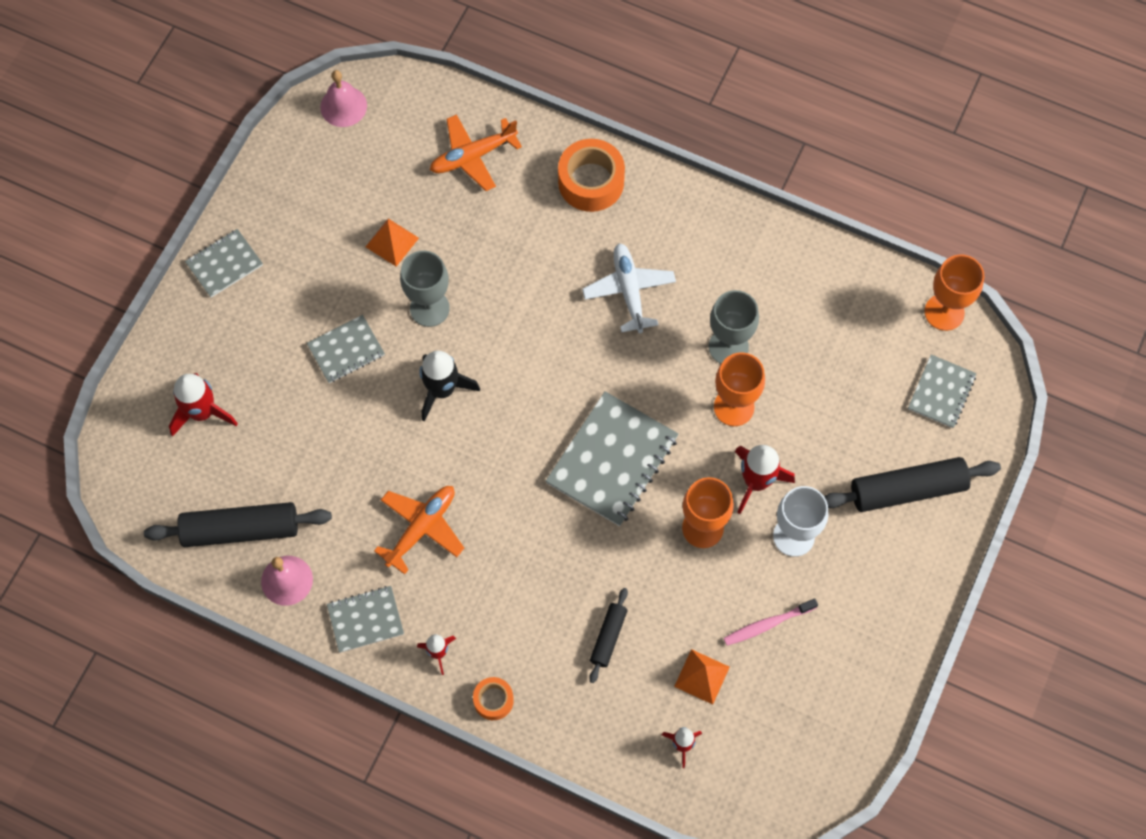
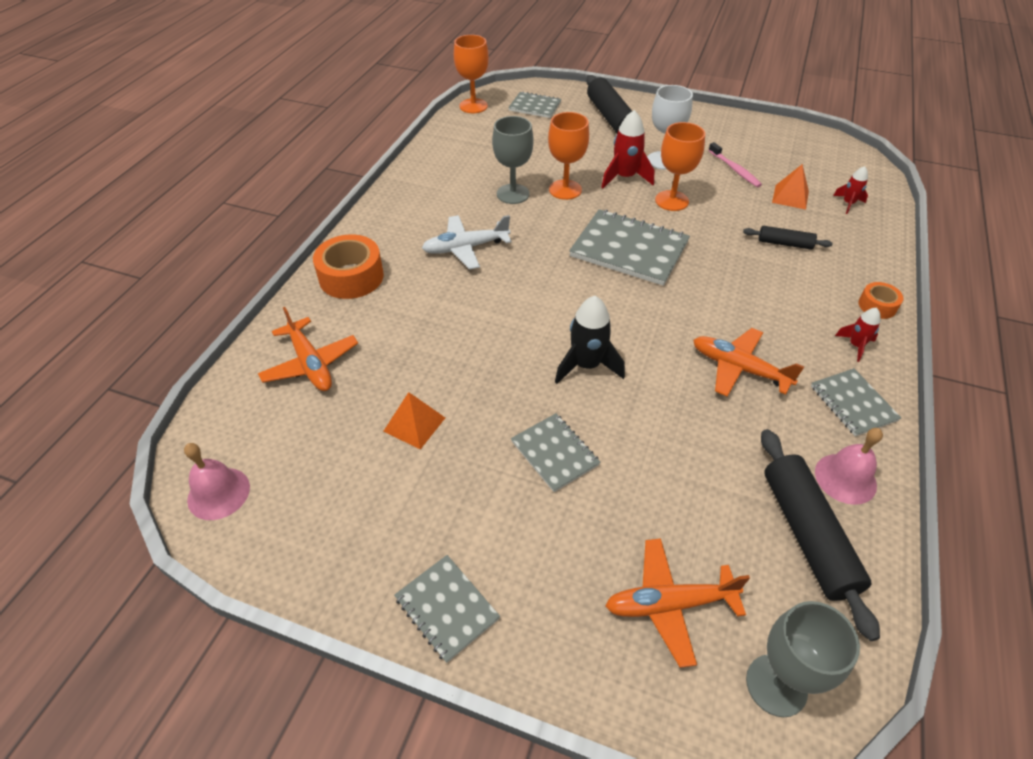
camera: 95 degrees left, 20 degrees down
(202, 412) = (669, 604): red rocket -> orange plane
(429, 308) = (495, 384): grey goblet -> grey goblet (776, 685)

